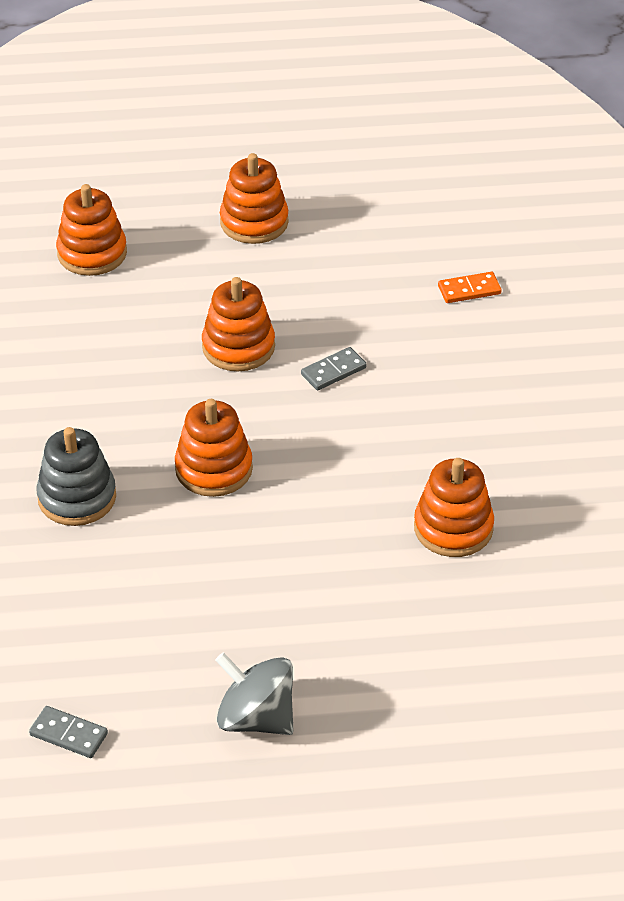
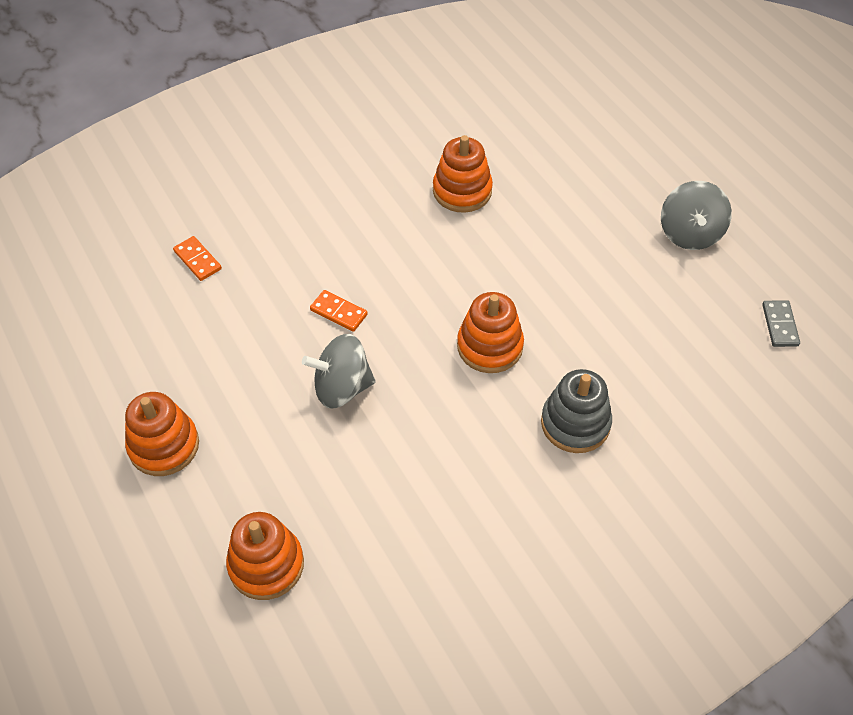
camera: 115 degrees left, 10 degrees up
(238, 347) = (342, 387): orange stacking toy -> grey spinning top
(333, 371) = (339, 312): grey domino -> orange domino

